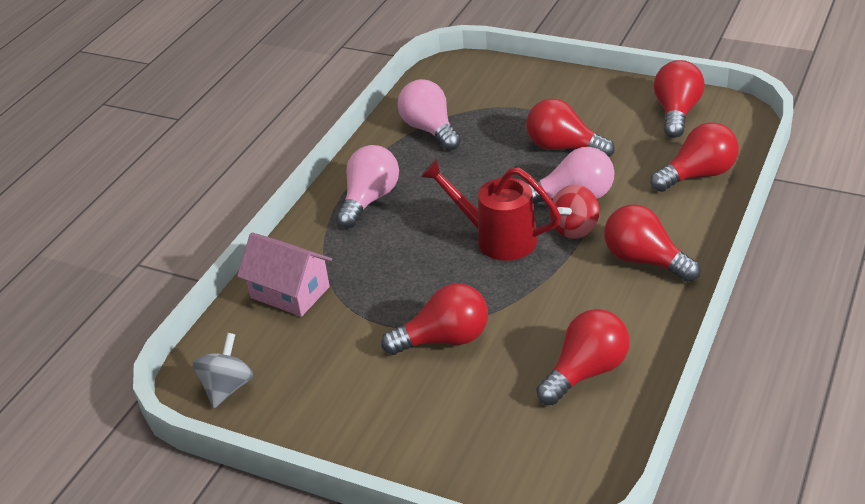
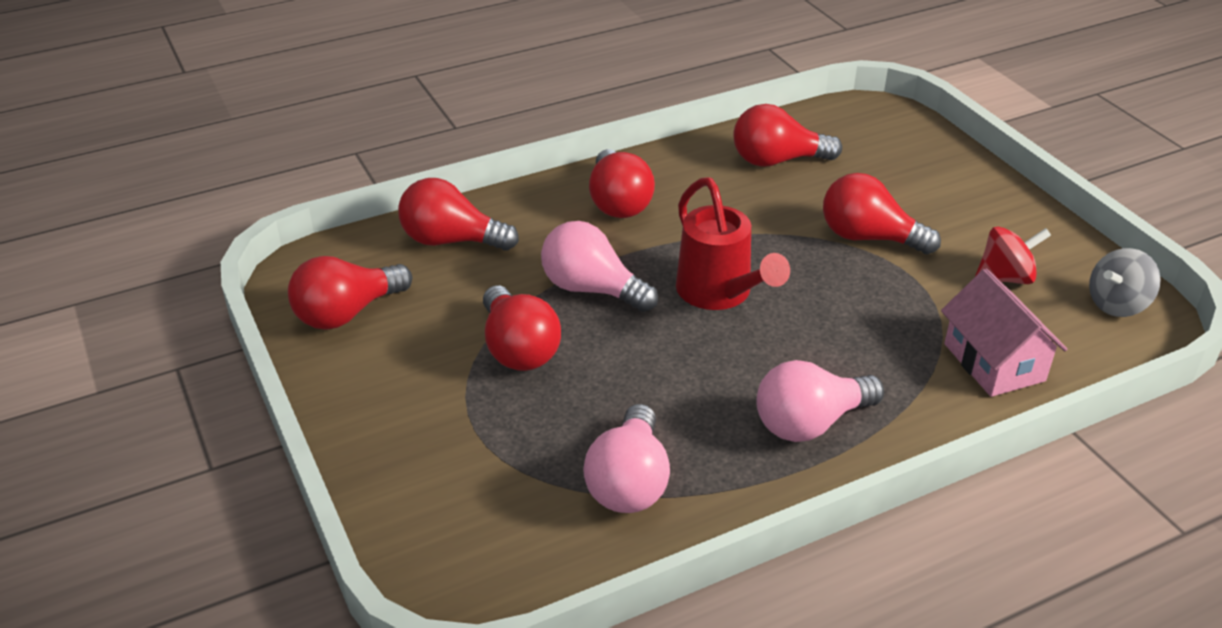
camera: 145 degrees left, 0 degrees up
(574, 229) = (635, 260): red spinning top -> red spinning top (1005, 278)

